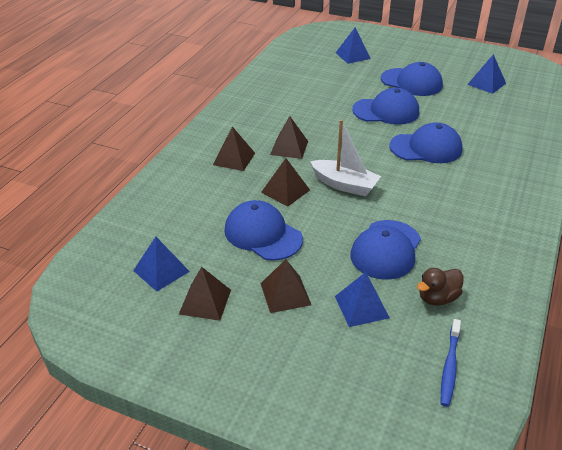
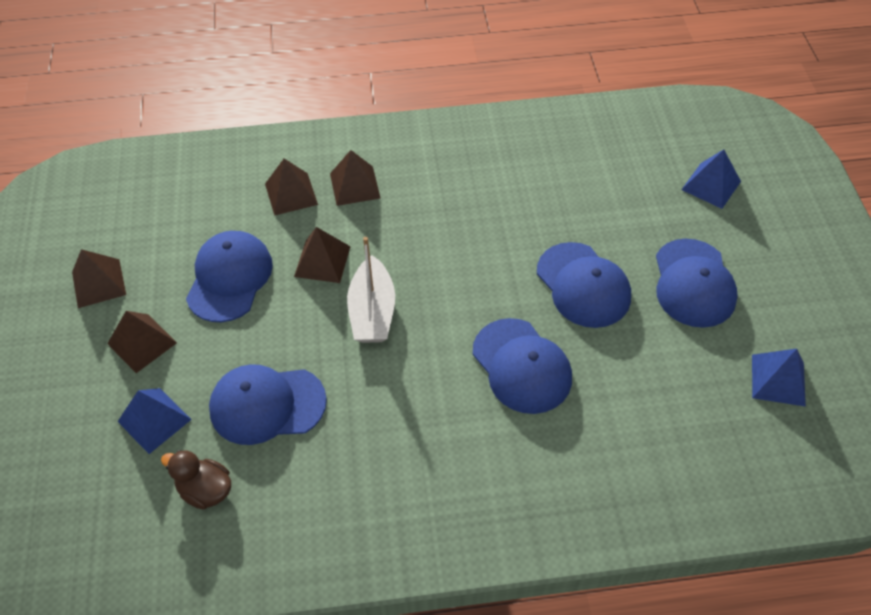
camera: 60 degrees right, 15 degrees up
(161, 271) = (126, 226): blue pyramid -> none
(289, 147) = (415, 224): brown pyramid -> brown pyramid (291, 194)
(449, 367) = (96, 541): blue toothbrush -> none

